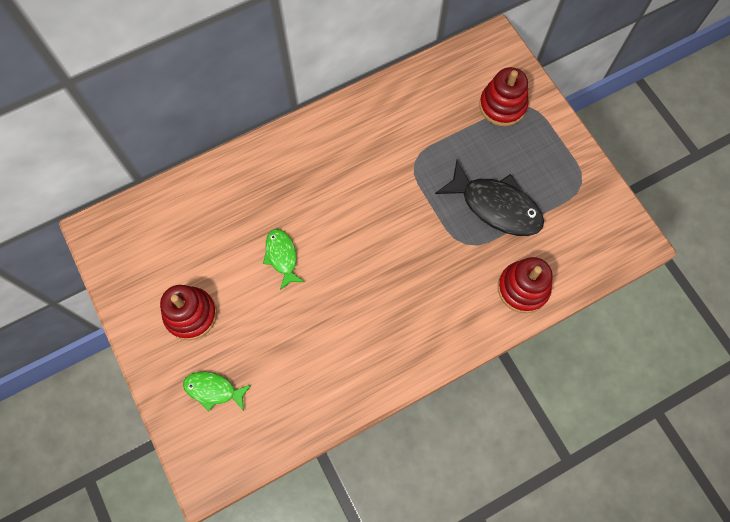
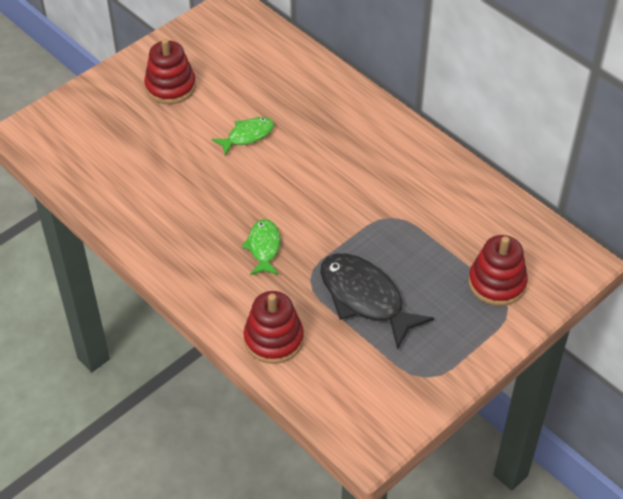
camera: 75 degrees right, 20 degrees down
(213, 390) = (103, 119): green fish -> green fish (264, 247)
(496, 206) = (365, 298): black fish -> black fish turned 120 degrees clockwise

